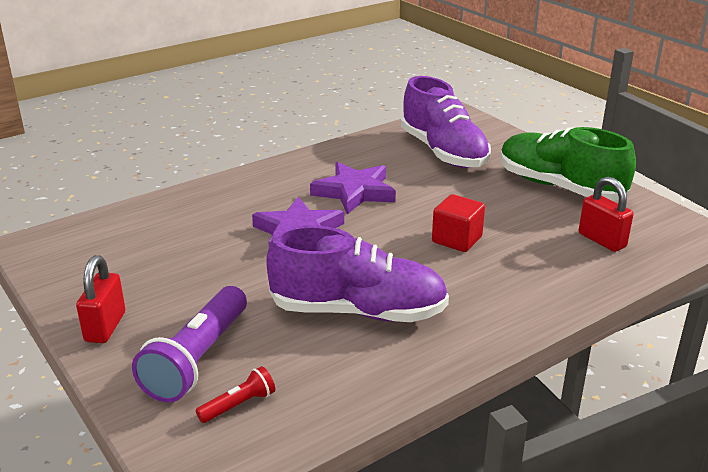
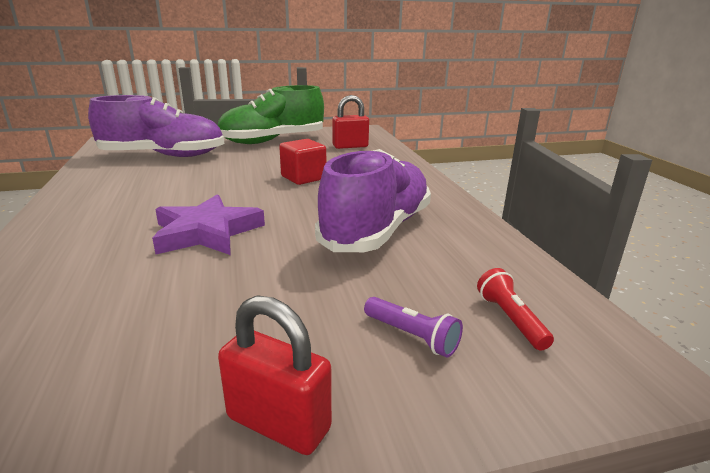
camera: 70 degrees left, 5 degrees down
(197, 359) = (412, 336): purple flashlight -> purple flashlight, size x0.48
(354, 192) = (170, 195): purple star -> none

